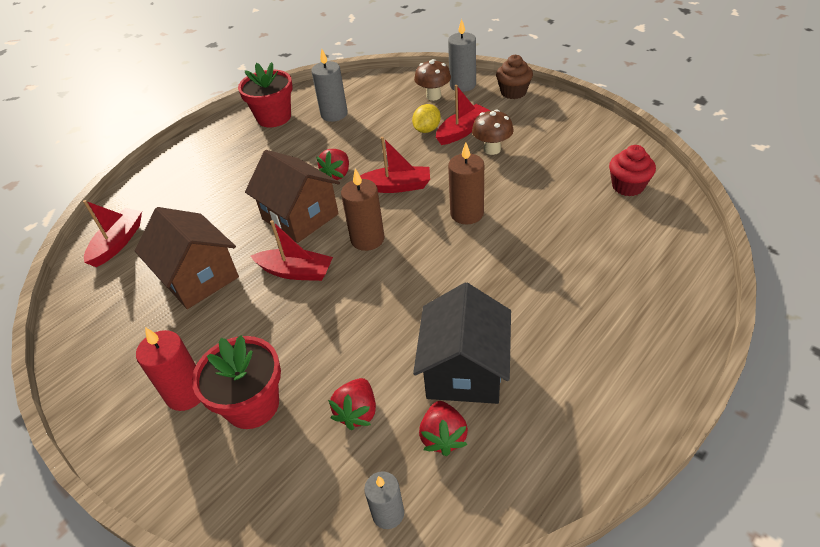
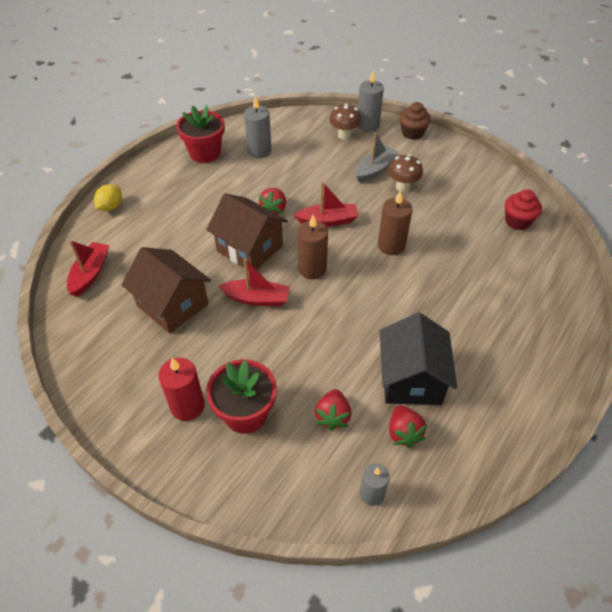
camera: 10 degrees left, 5 degrees up
(427, 130) = (344, 167): yellow lemon -> yellow lemon (111, 207)
(462, 131) = (375, 169): red boat -> grey boat

